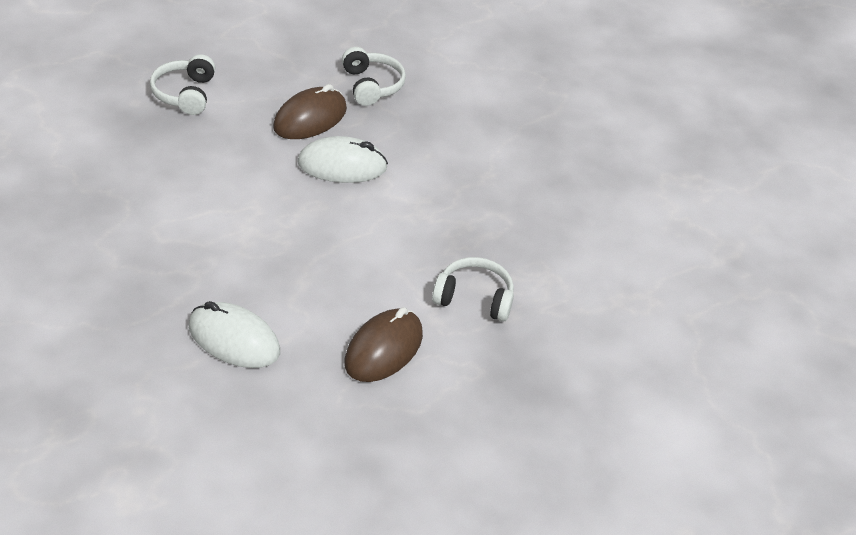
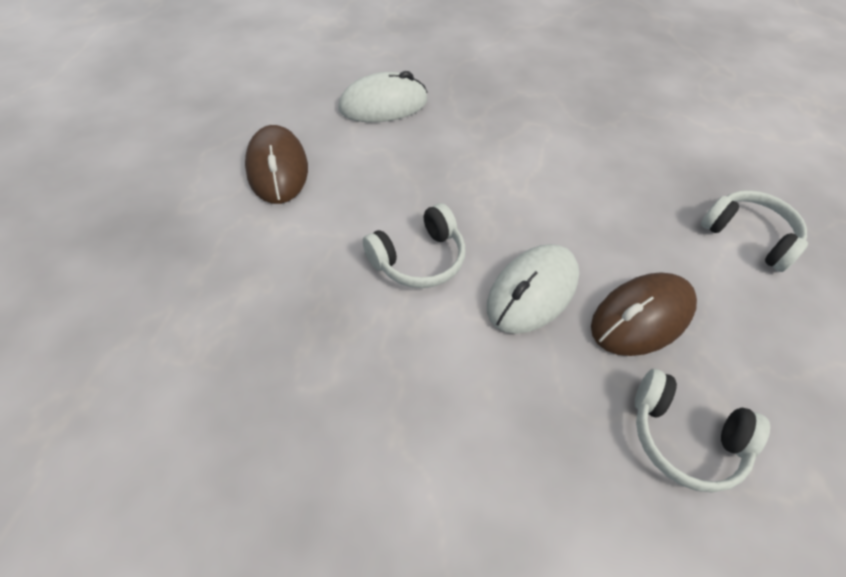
camera: 135 degrees right, 10 degrees up
(310, 118) = (641, 317): brown mouse -> brown mouse turned 60 degrees clockwise
(474, 298) = (248, 264): white headphones -> white headphones (418, 259)

